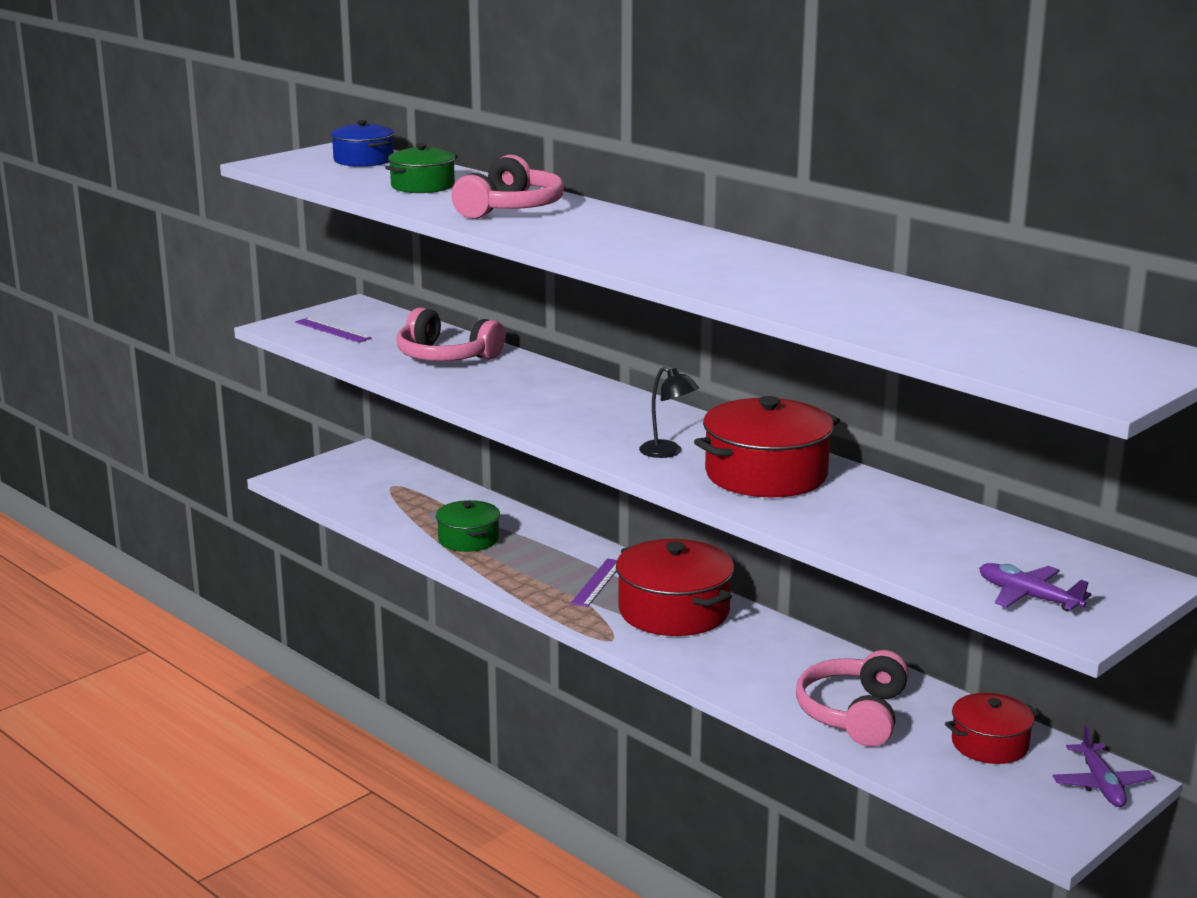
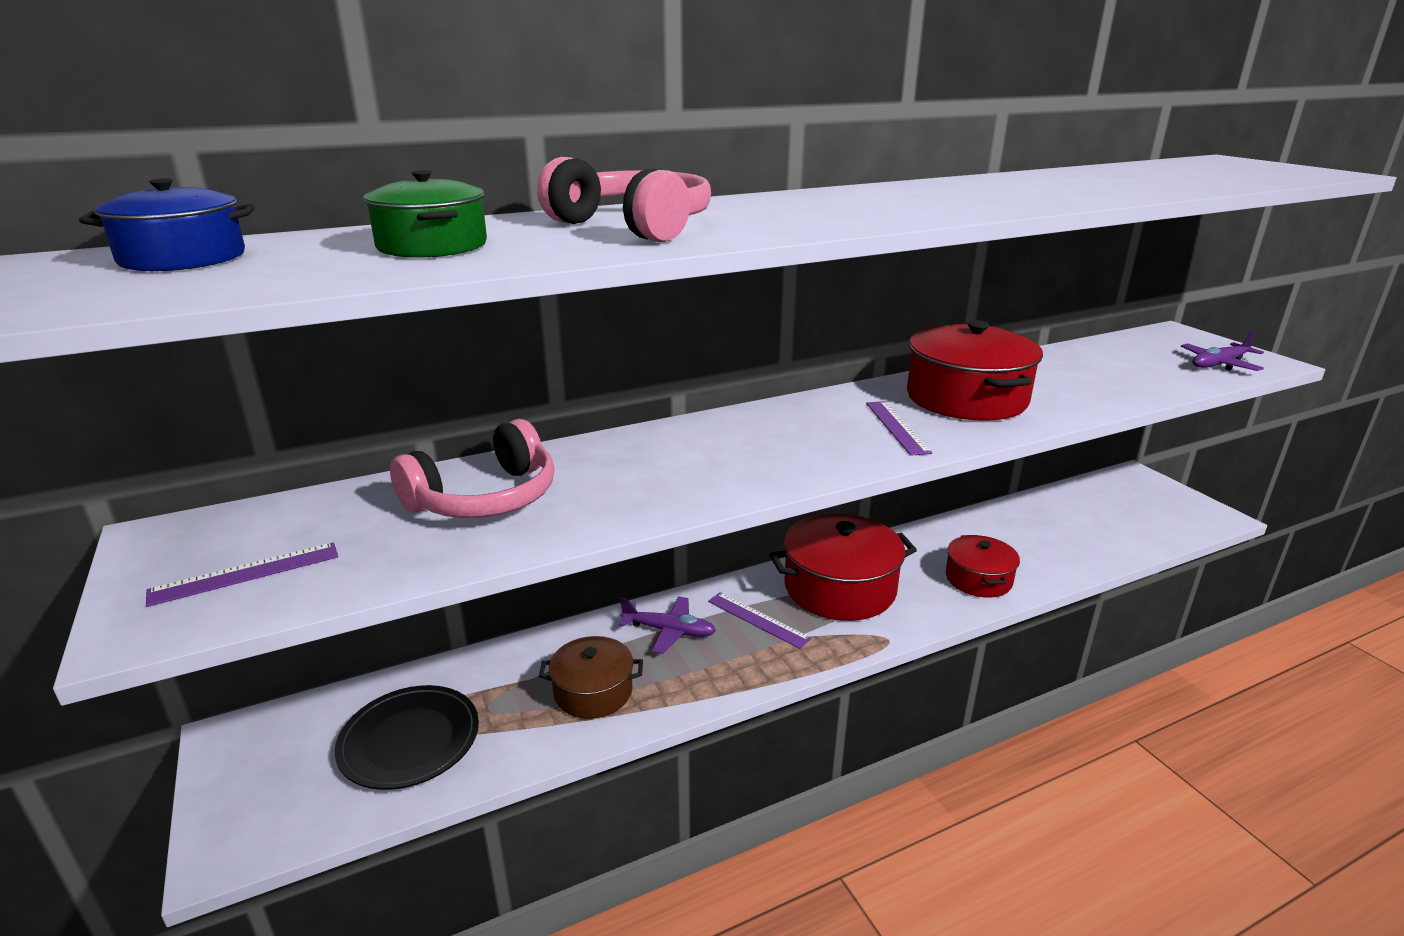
camera: 70 degrees left, 5 degrees up
(389, 497) = (409, 741): none -> black plate
(468, 539) = (593, 691): green pot -> brown pot
(667, 452) = (897, 427): black lamp -> purple ruler
(854, 714) = (1046, 546): pink headphones -> none
(990, 744) = (1091, 505): red pot -> red pot (978, 579)
(1101, 784) = (1141, 483): purple plane -> purple plane (669, 631)

